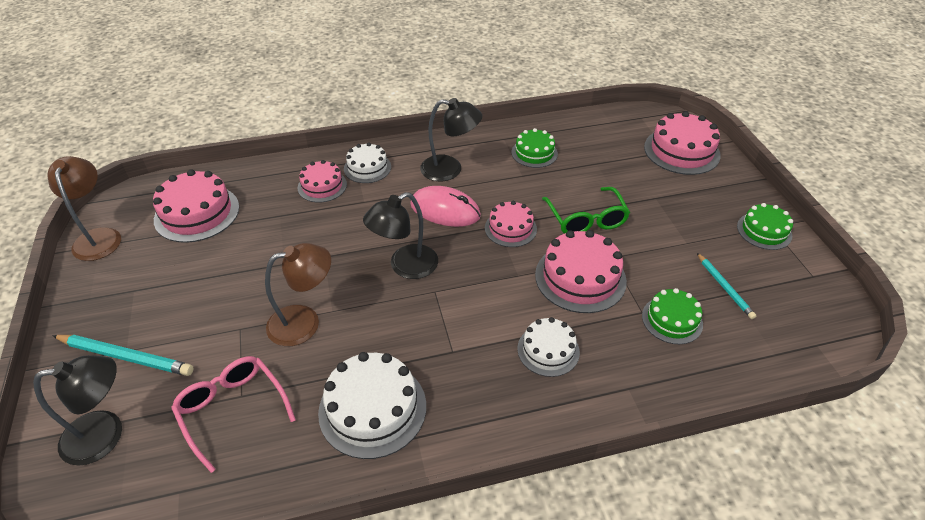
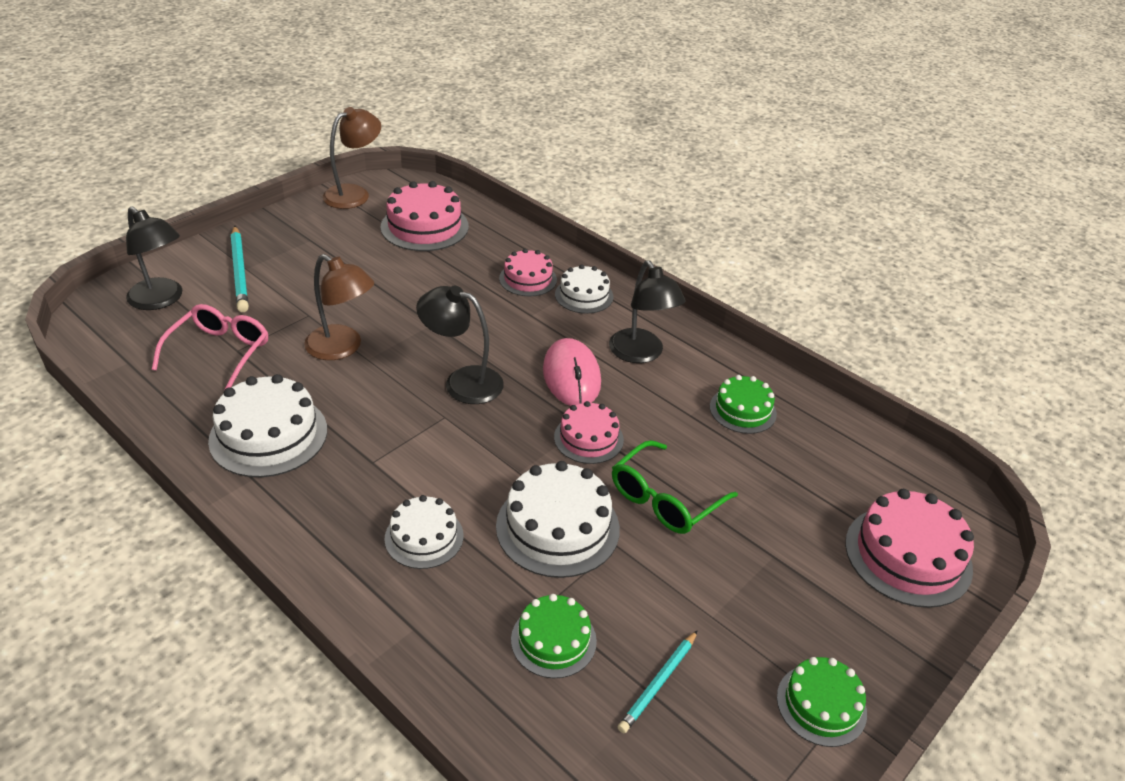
camera: 55 degrees right, 5 degrees down
(580, 277) = (557, 527): pink cake -> white cake

